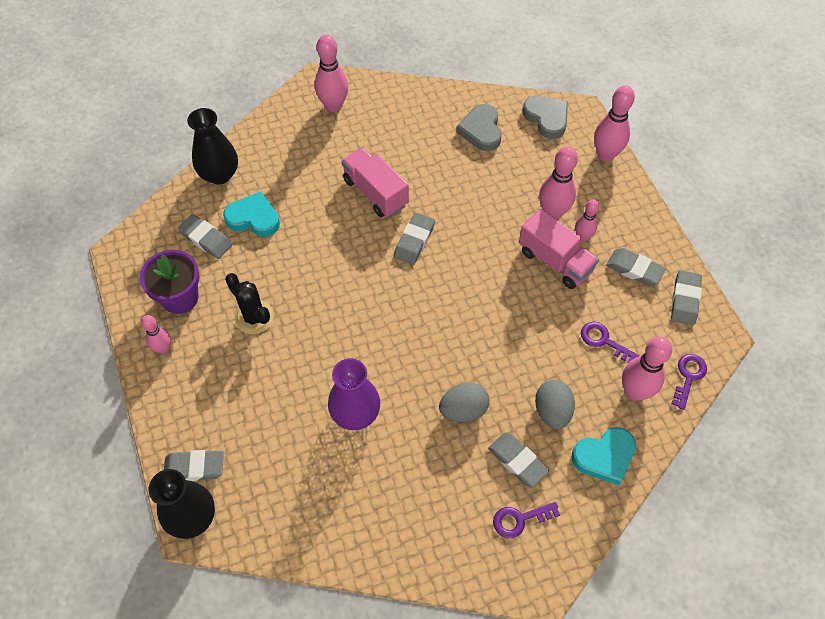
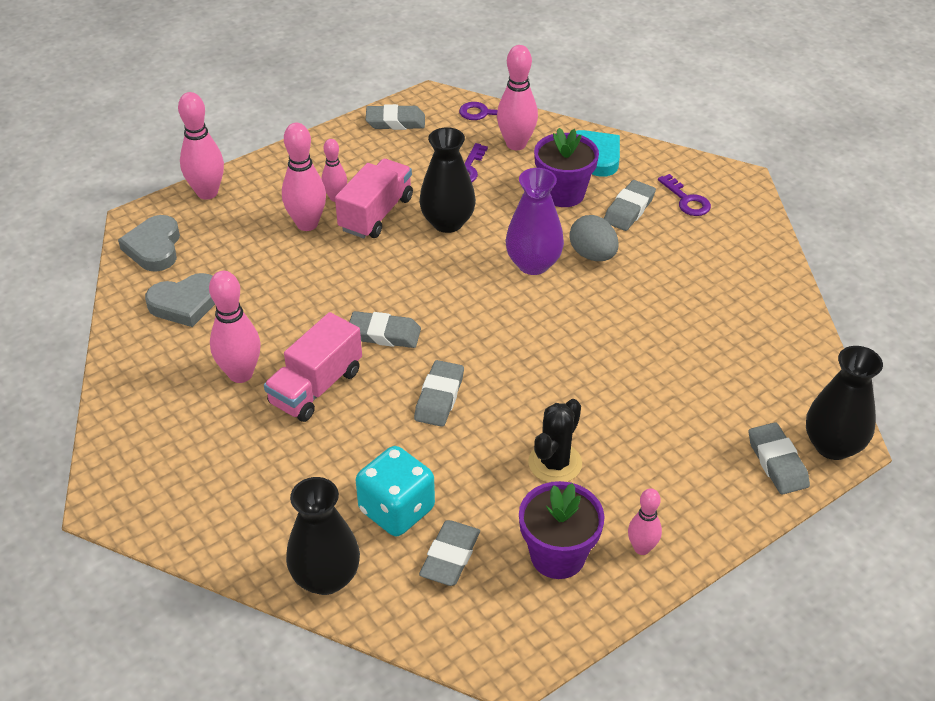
camera: 105 degrees left, 15 degrees down
(253, 218) = (396, 510): turquoise heart -> turquoise dice
(333, 106) = (160, 470): pink bowling pin -> pink bowling pin (240, 374)
(355, 414) = (638, 337): purple vase -> purple vase (533, 264)
(532, 309) = (447, 222): none -> black vase
(546, 118) = (154, 247): grey heart -> grey heart turned 45 degrees counterclockwise
(552, 411) = (563, 194): grey egg -> purple flower pot
(634, 269) = (368, 157): grey eraser -> grey eraser (439, 397)

